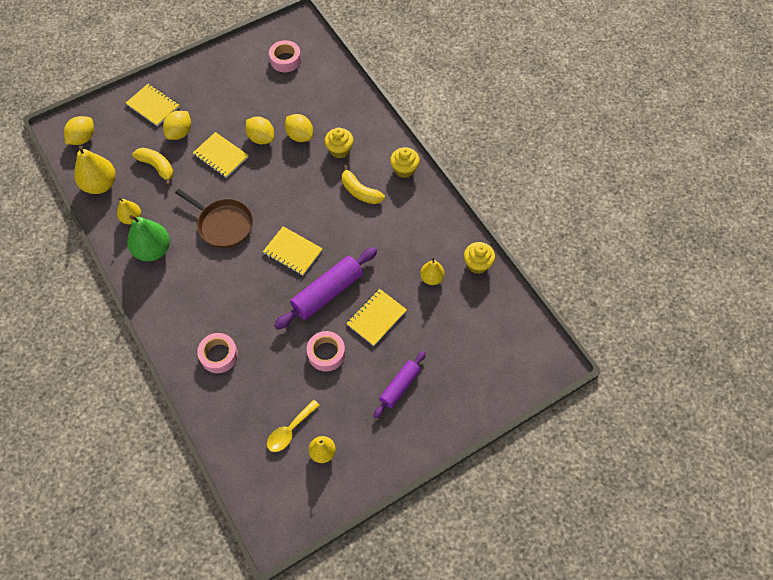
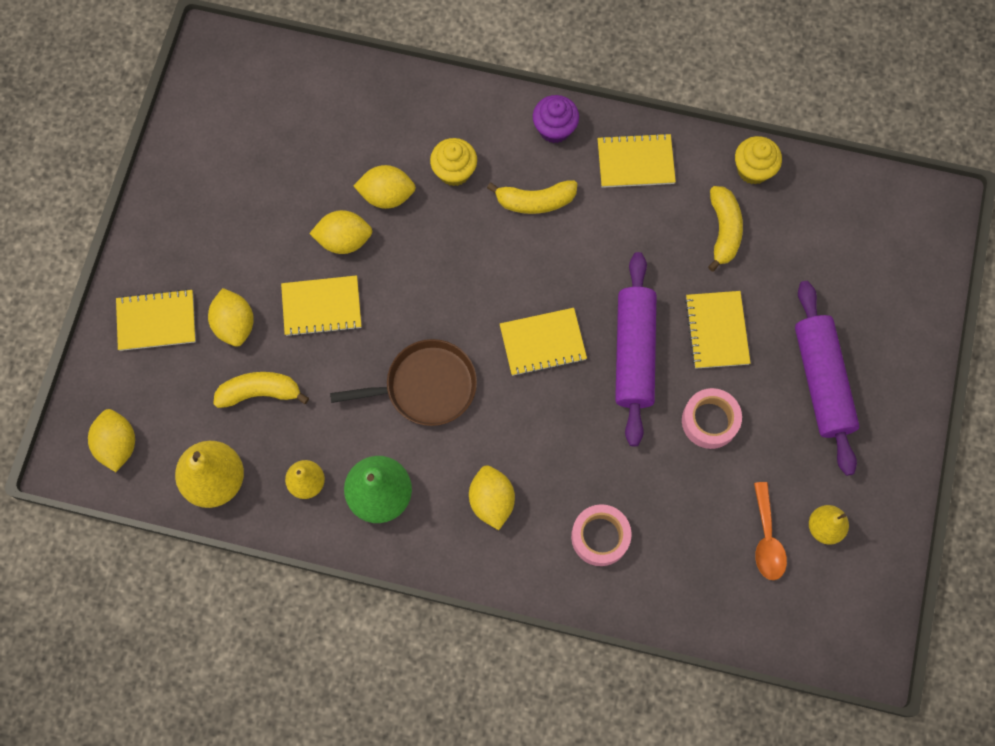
camera: 45 degrees left, 10 degrees up
(193, 296) = (491, 501): none -> yellow lemon
(285, 60) = (254, 113): pink tape -> none
(290, 430) = (766, 539): yellow spoon -> orange spoon
(400, 386) = (822, 381): purple rolling pin -> purple rolling pin, size x1.61
(404, 169) = (554, 129): yellow cupcake -> purple cupcake
(425, 214) = (635, 162): none -> yellow notebook
(431, 278) = (723, 230): yellow pear -> yellow banana

